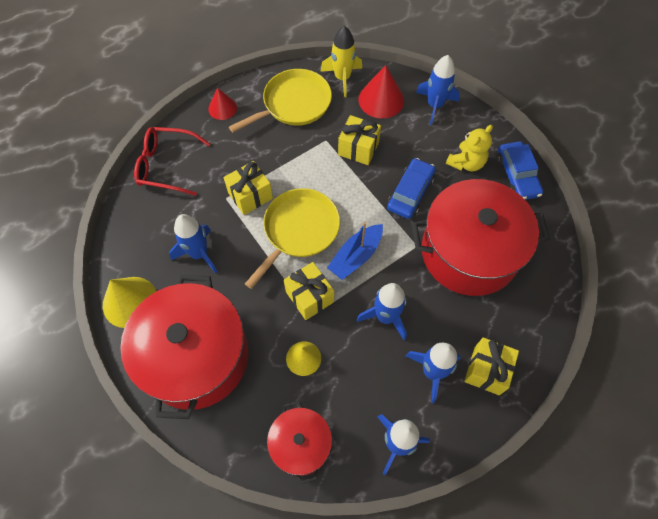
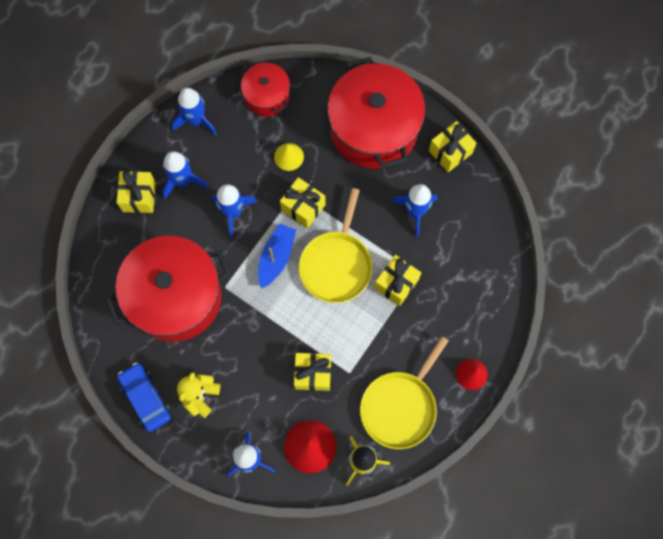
camera: 160 degrees right, 10 degrees up
(130, 301) = (450, 152): yellow cone -> yellow gift
(166, 165) = (491, 287): red glasses -> none
(410, 193) = (246, 340): blue car -> none

